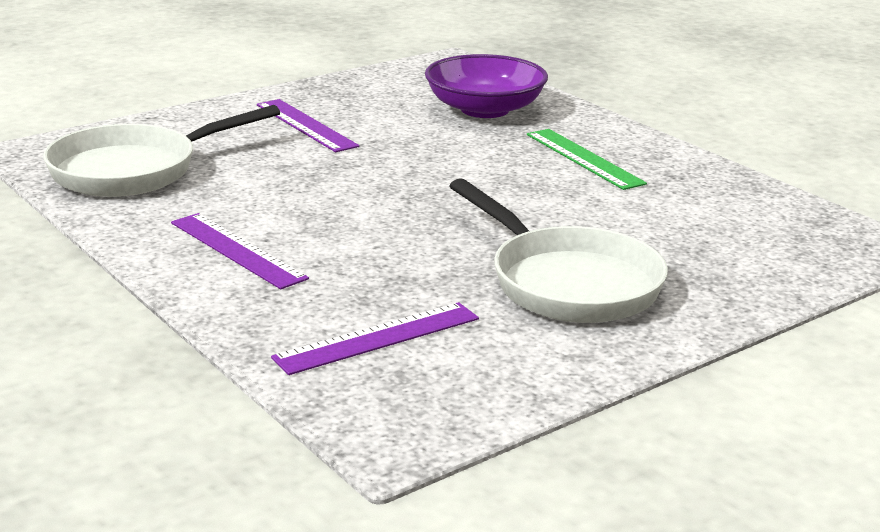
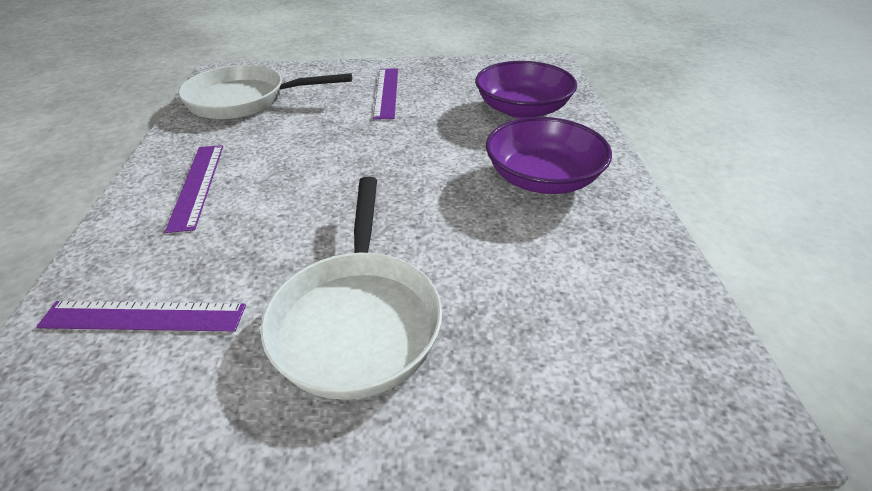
camera: 35 degrees right, 15 degrees up
(583, 158) = (542, 178): green ruler -> purple bowl

